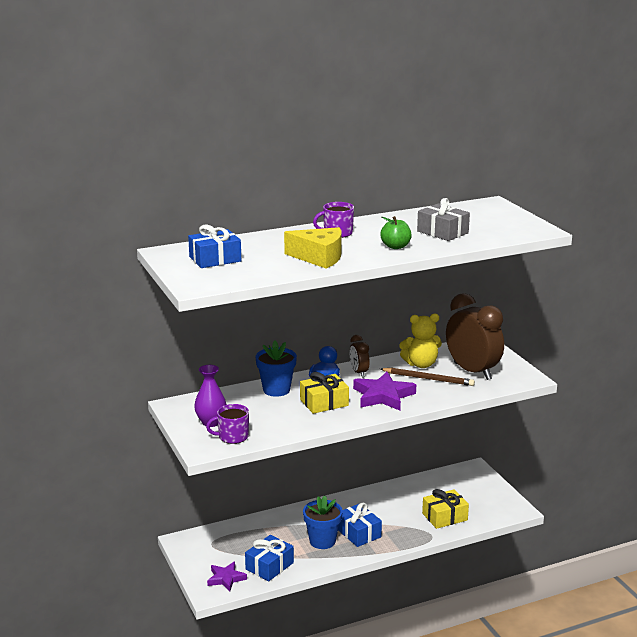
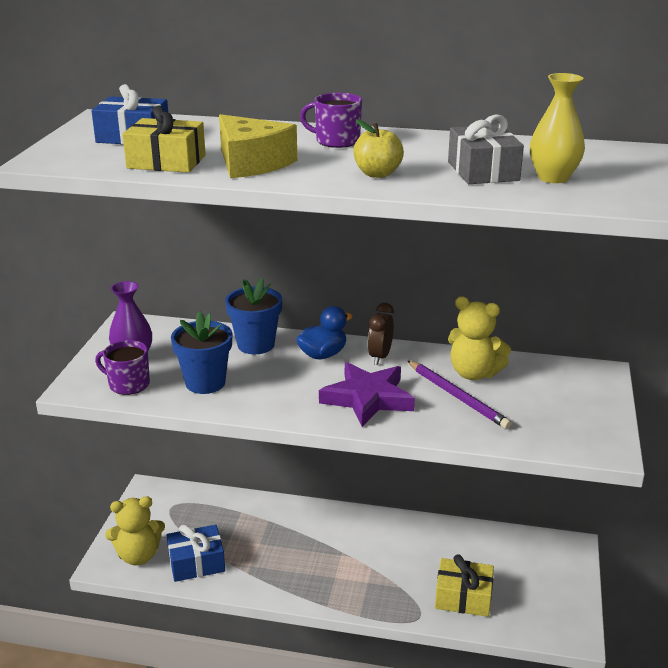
camera: 35 degrees right, 5 degrees up
(226, 578) = (138, 555): purple star -> yellow teddy bear
(322, 541) = (285, 559): blue flower pot -> blue flower pot (205, 383)
(324, 402) = (285, 380): yellow gift -> yellow gift (166, 162)
(358, 533) = (336, 568): blue gift -> none
(395, 246) = (377, 174): green apple -> yellow apple
(428, 379) = (457, 397): brown pencil -> purple pencil
(472, 371) = (533, 408): brown clock -> none
(480, 227) = (553, 178): none -> yellow vase

